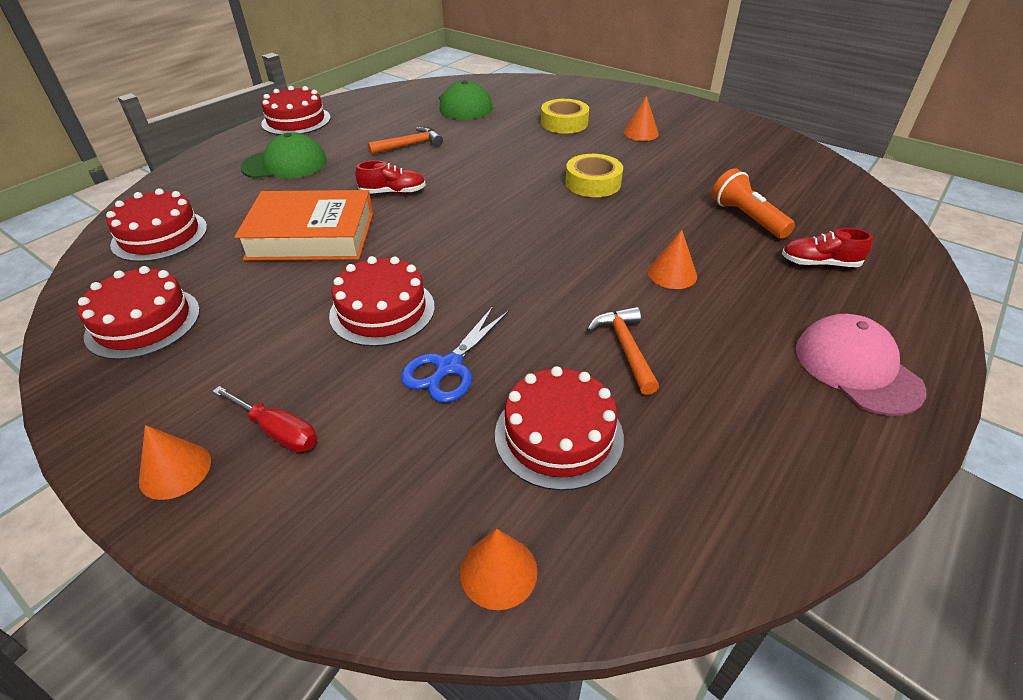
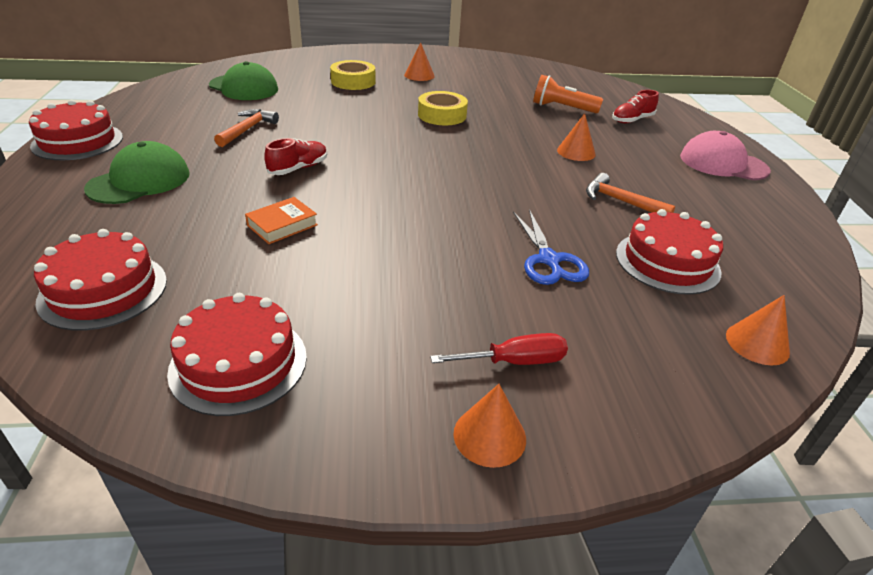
camera: 45 degrees left, 5 degrees down
(311, 235) = (282, 225): orange book -> orange book, size x0.45
(382, 311) = (443, 249): red cake -> none

